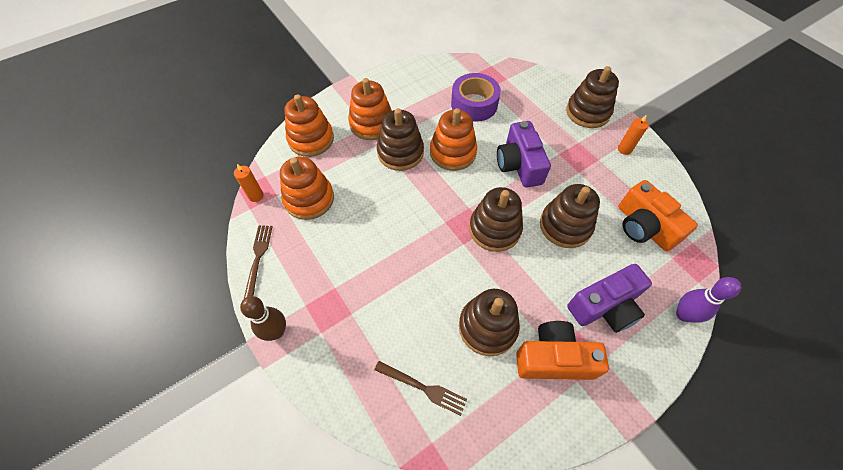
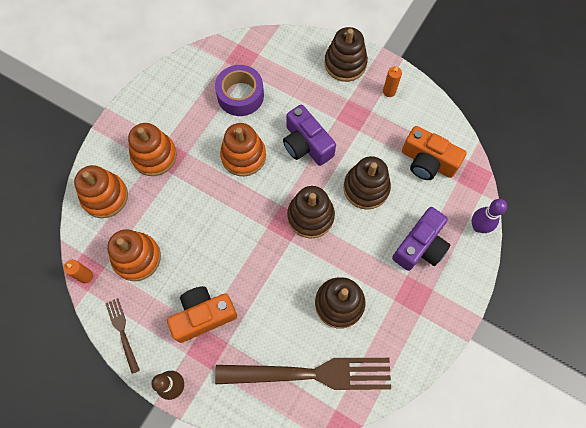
camera: 25 degrees left, 10 degrees up
(400, 152) = (196, 176): brown stacking toy -> none
(423, 388) = (312, 373): brown fork -> brown fork, size x2.20
(553, 358) = (397, 305): orange camera -> orange camera (203, 316)

